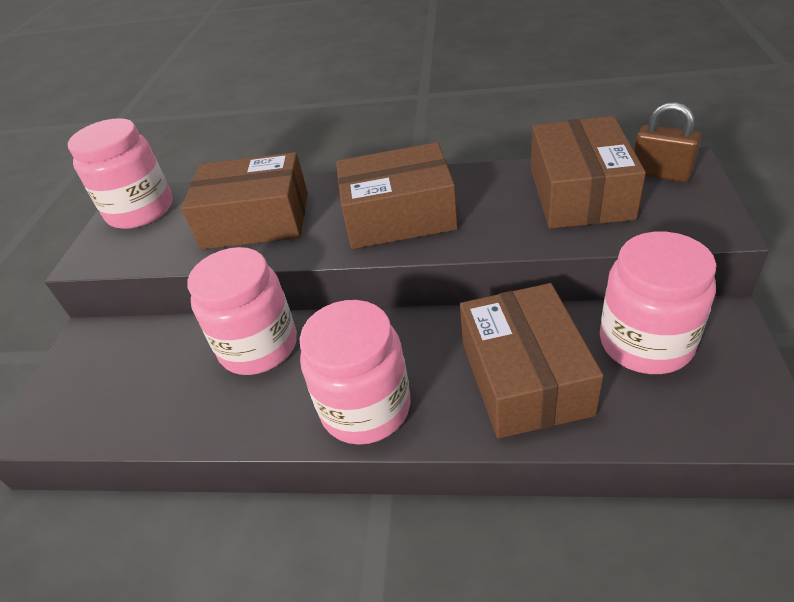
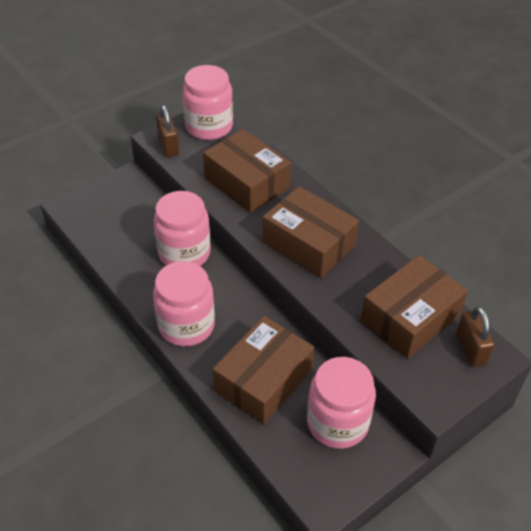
camera: 40 degrees right, 5 degrees up
(112, 256) = (168, 146): none -> brown padlock

